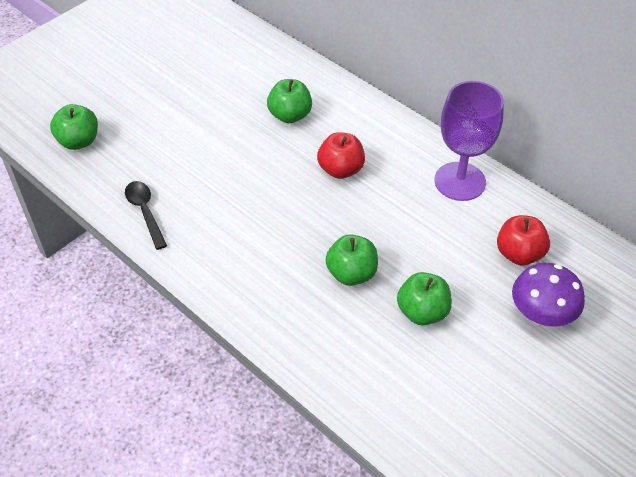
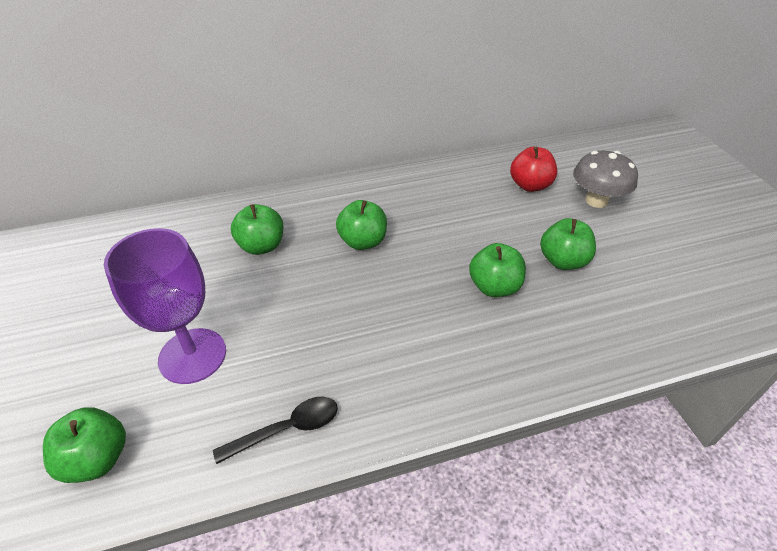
camera: 60 degrees left, 5 degrees down
(145, 212) = (287, 429): black spoon -> black spoon turned 150 degrees clockwise
(341, 170) = (363, 241): red apple -> green apple
(460, 181) = (434, 182): purple goblet -> purple goblet (192, 355)
(541, 315) = (596, 200): purple mushroom -> grey mushroom

